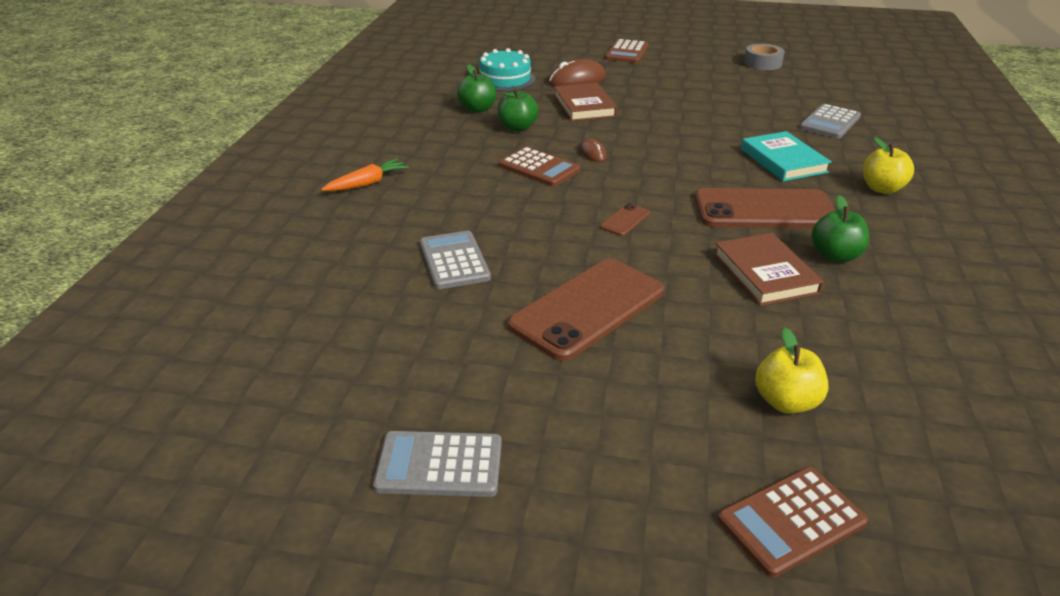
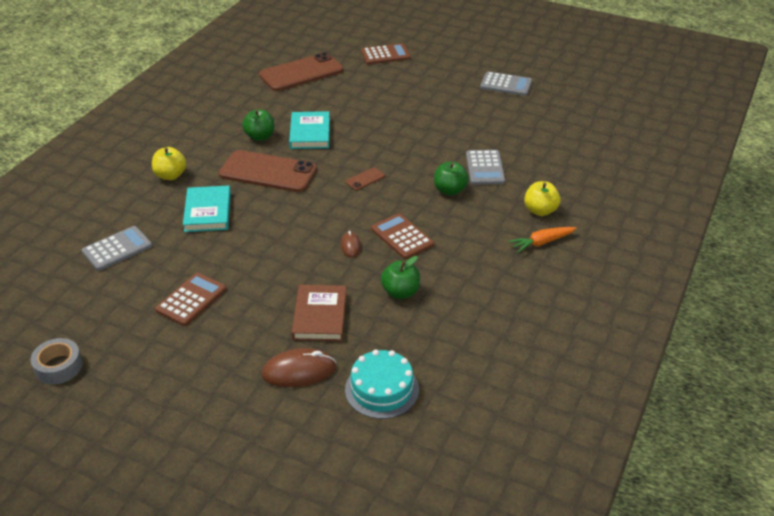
camera: 165 degrees left, 5 degrees up
(477, 109) = (430, 331): green apple -> green apple (450, 190)
(587, 308) = (419, 130): brown phone -> brown phone (301, 73)
(626, 52) = (195, 432): brown calculator -> brown calculator (191, 300)
(765, 273) = (310, 133): brown book -> turquoise book
(786, 402) = (355, 83): yellow apple -> yellow apple (540, 210)

